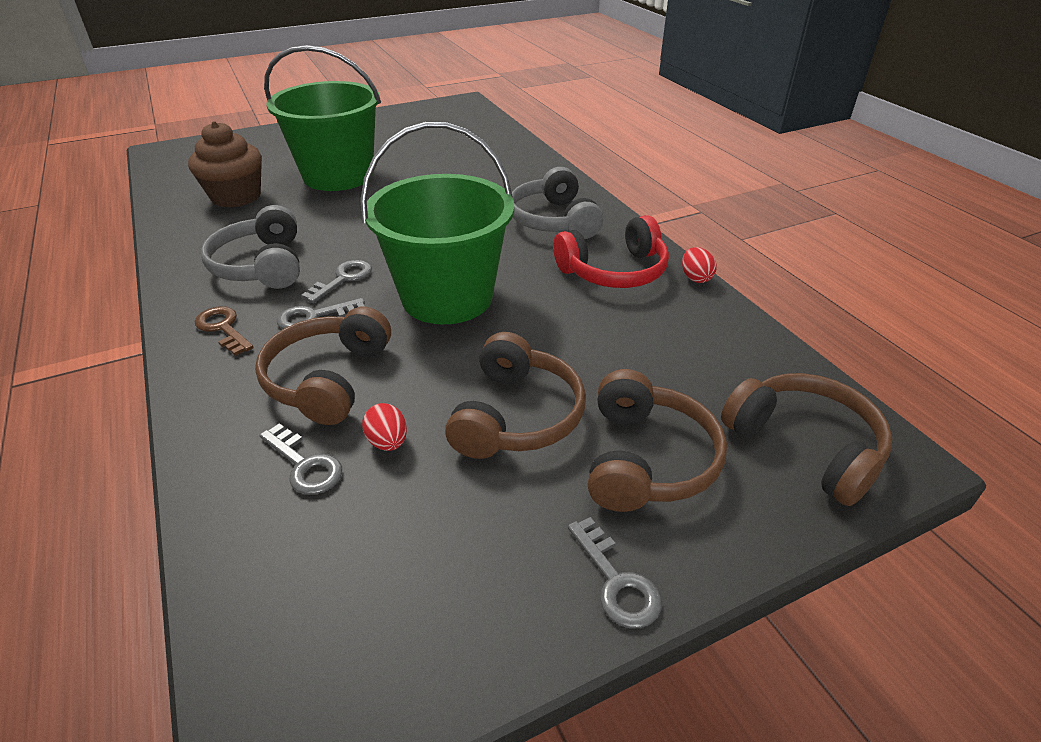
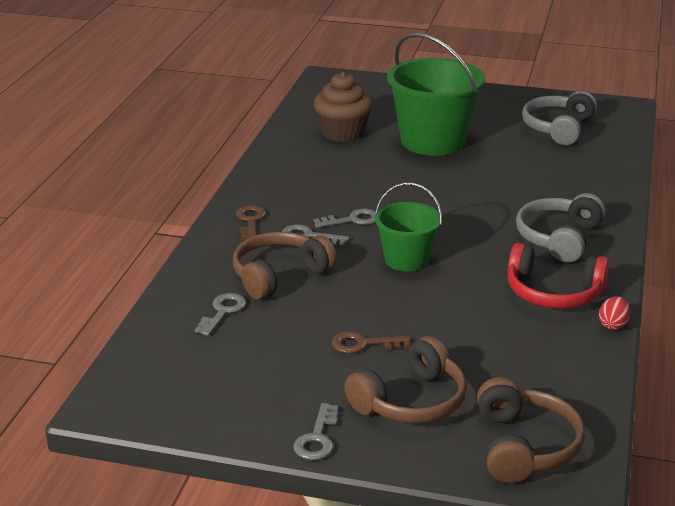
camera: 40 degrees right, 10 degrees down
(261, 265) = (310, 190): grey headphones -> grey headphones (558, 128)
(304, 465) = (223, 312): grey key -> grey key turned 150 degrees counterclockwise
(388, 442) = (276, 322): red egg -> none
(447, 297) = (406, 260): green bucket -> green bucket, size x0.58
(517, 416) = (363, 344): brown headphones -> brown key

